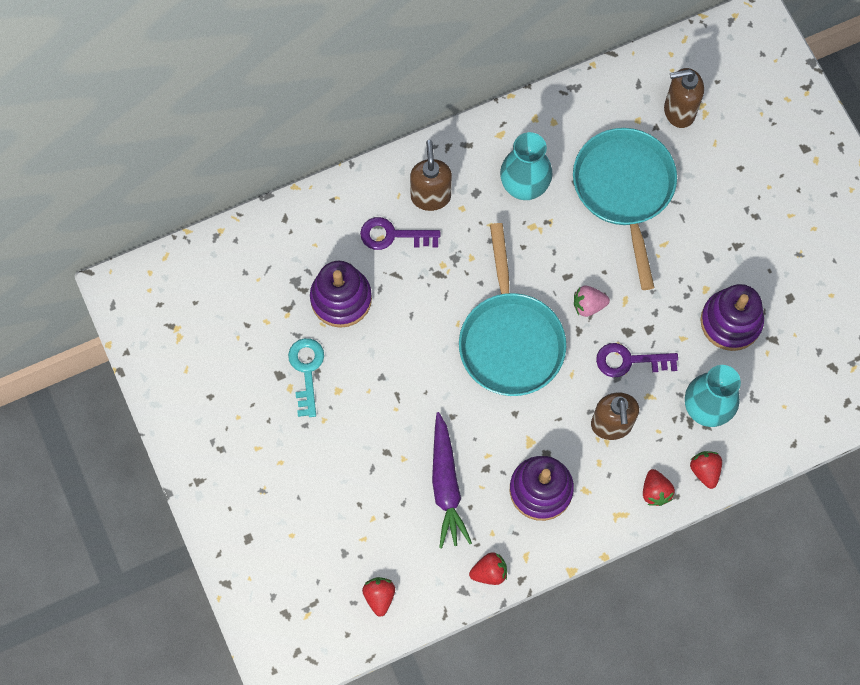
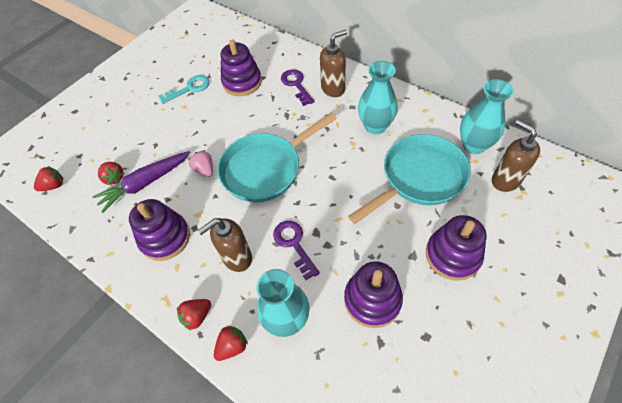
camera: 65 degrees right, 15 degrees down
(489, 572) = (90, 237): red strawberry -> red strawberry (114, 178)
(588, 305) = (319, 199): pink strawberry -> pink strawberry (204, 170)
(617, 106) = (474, 145): none -> turquoise vase
(729, 221) = (452, 255): none -> purple stacking toy

